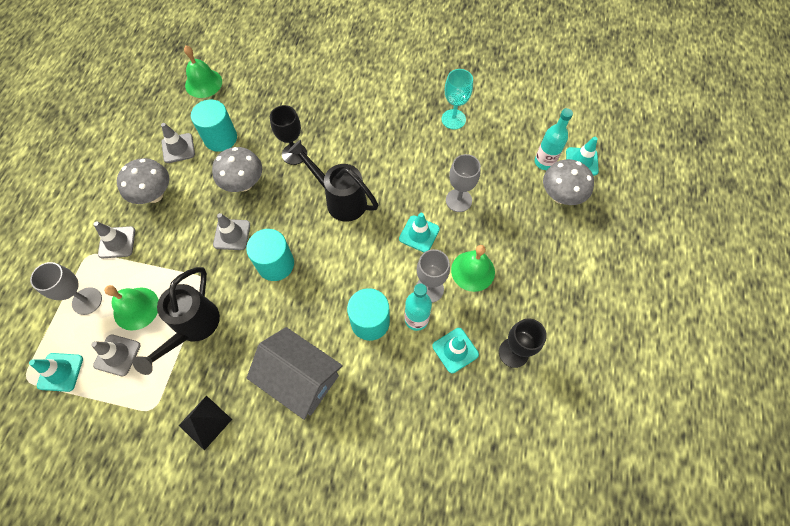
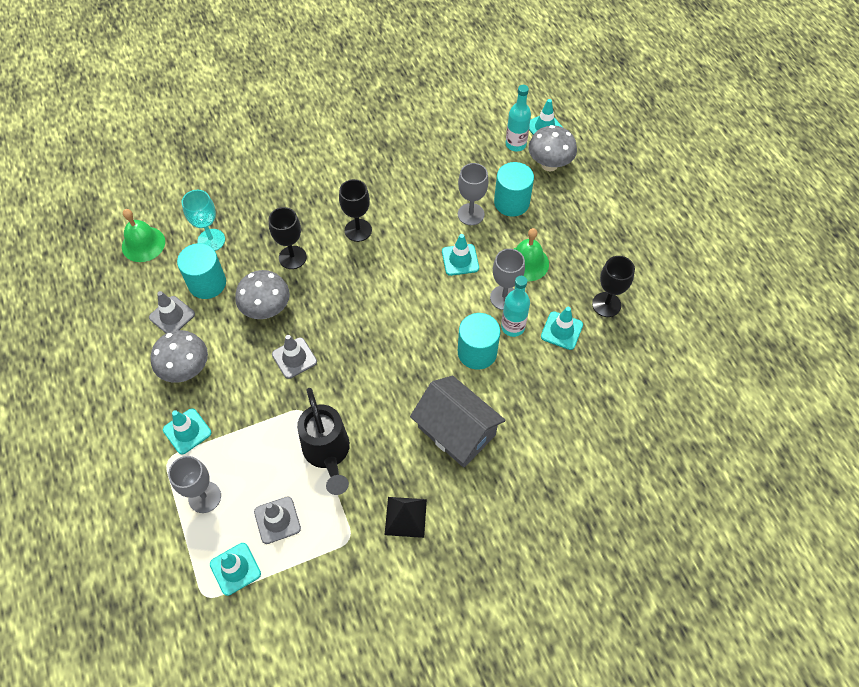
camera: 35 degrees left, 5 degrees down
(117, 242) = (187, 431): grey traffic cone -> turquoise traffic cone
(136, 308) = (259, 472): green bell -> none
(275, 264) = (357, 357): turquoise cylinder -> turquoise cylinder (511, 202)
(300, 378) = (456, 431): grey house -> grey house turned 45 degrees clockwise
(340, 199) = (368, 271): black watering can -> none
(359, 161) = (358, 230): none -> black goblet
(453, 119) = (412, 150): turquoise goblet -> turquoise goblet (211, 240)

